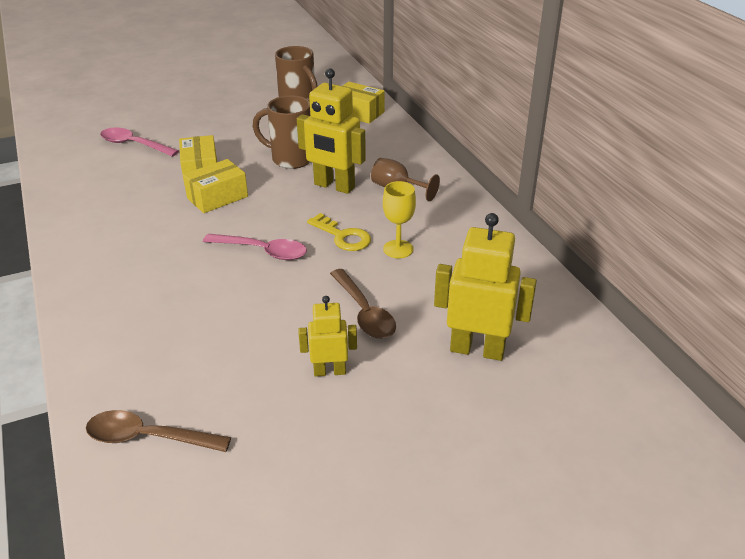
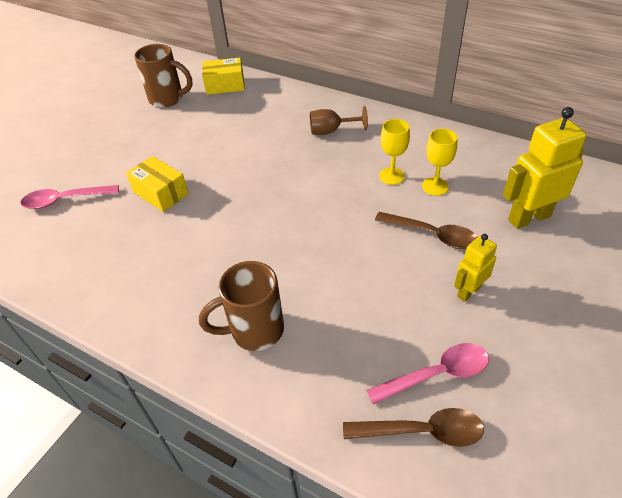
camera: 35 degrees left, 10 degrees up
(148, 438) = (422, 431): brown spoon -> brown spoon turned 150 degrees counterclockwise
(217, 197) = (206, 208): yellow box -> none
(263, 251) = (302, 231): pink spoon -> pink spoon (436, 374)
(290, 159) = (222, 146): brown mug -> brown mug (254, 330)
(334, 186) = (285, 152): yellow robot -> none
(343, 236) = (343, 187): yellow key -> none
(425, 277) = (435, 186): none -> yellow goblet

